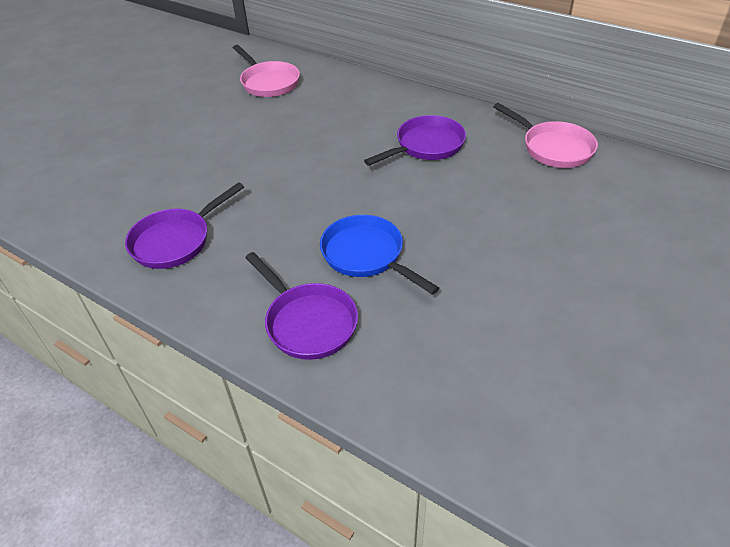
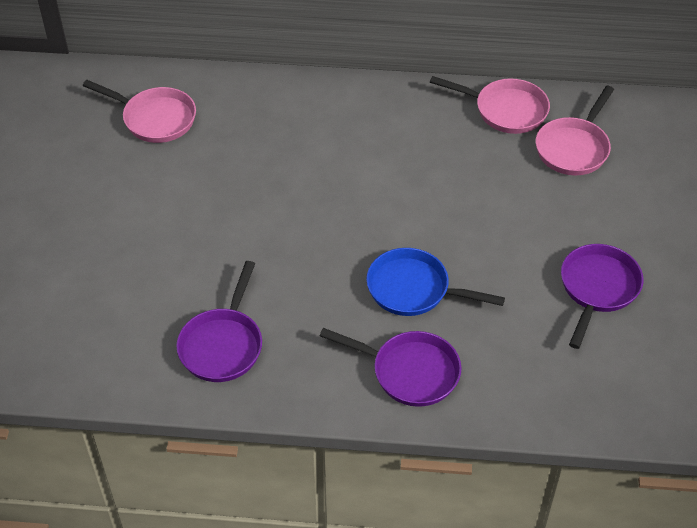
camera: 30 degrees left, 5 degrees up
(426, 145) = (386, 148): purple pan -> purple pan (597, 288)
(602, 193) = (574, 148): none -> pink pan

